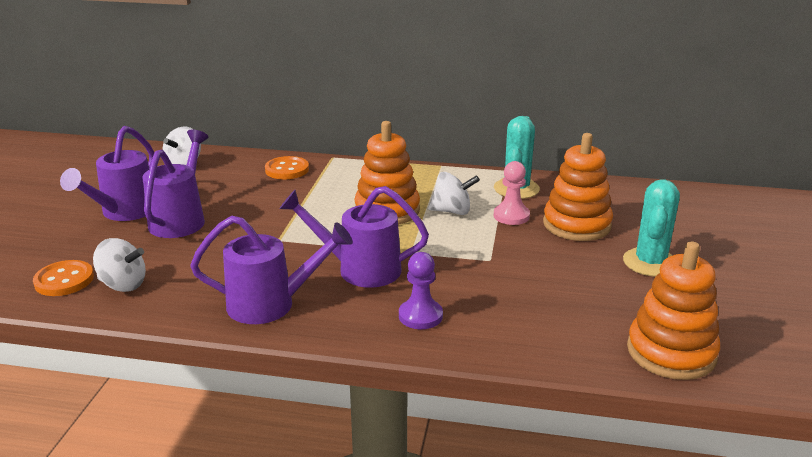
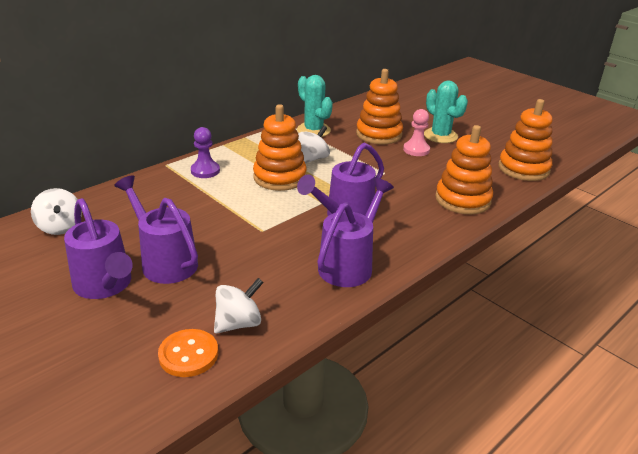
camera: 55 degrees left, 5 degrees up
(287, 170) = (155, 188): orange button -> none
(420, 316) = (422, 218): purple pawn -> purple pawn (205, 171)
(504, 330) = (462, 200): none -> orange stacking toy
(511, 216) = (344, 145): pink pawn -> pink pawn (416, 150)

